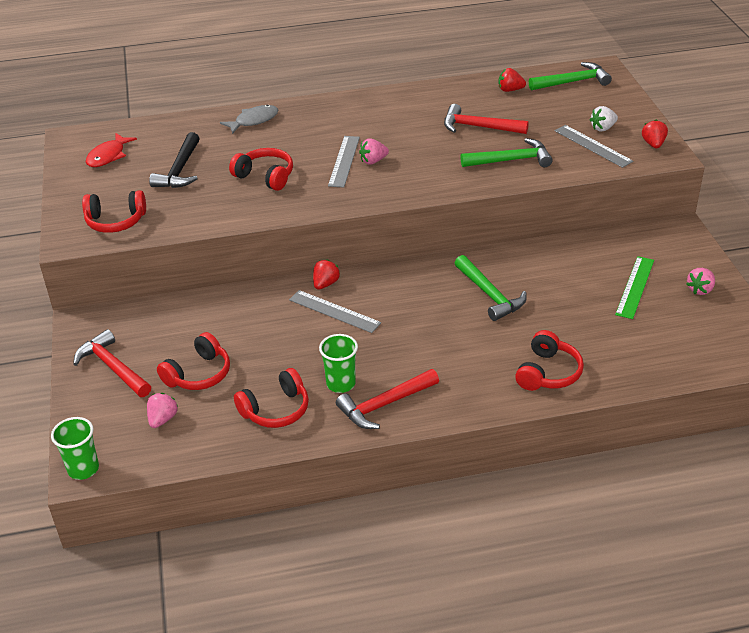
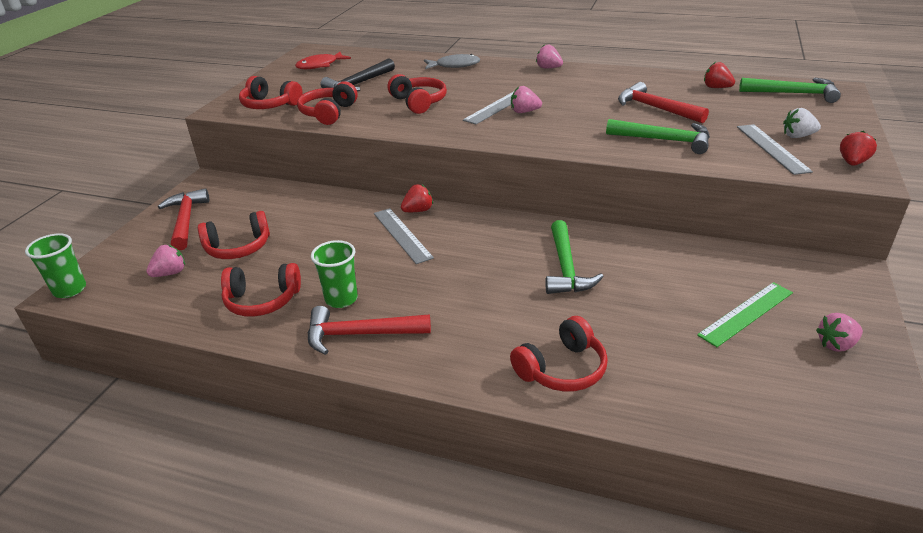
camera: 30 degrees right, 5 degrees down
(190, 214) = (328, 113): none -> red headphones
(348, 101) = (548, 68): none -> pink strawberry

